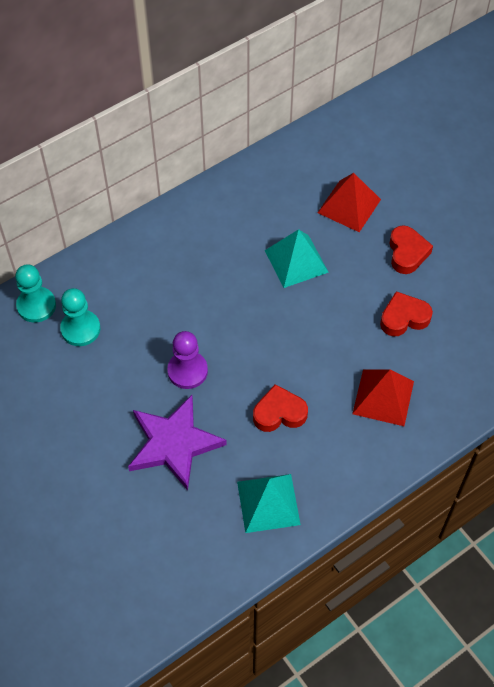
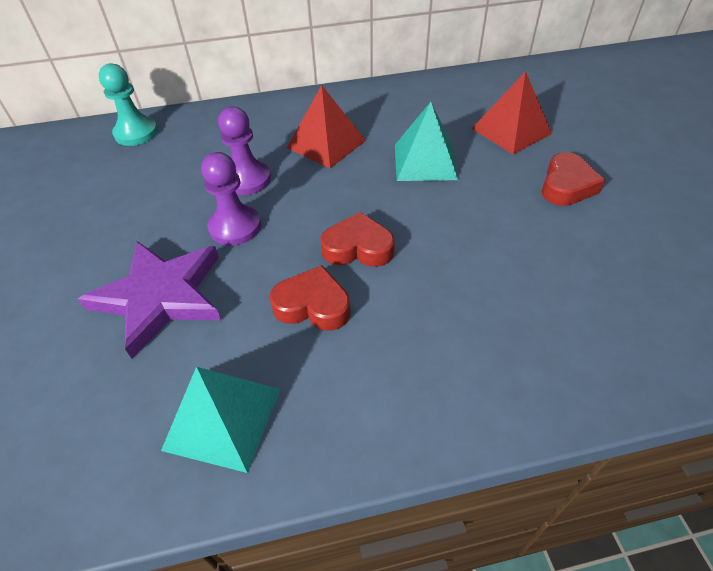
camera: 25 degrees right, 10 degrees down
(80, 329) = (158, 161): turquoise pawn -> none
(168, 324) = (247, 180): none -> purple pawn
(383, 397) = (467, 333): red pyramid -> red pyramid (326, 144)
(404, 318) = (537, 248): red heart -> red heart (358, 248)

